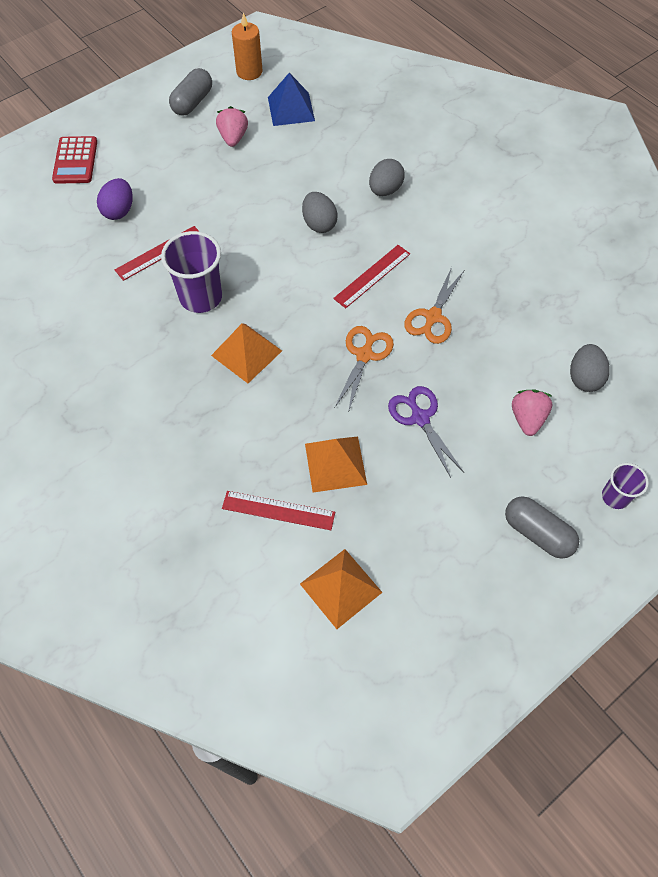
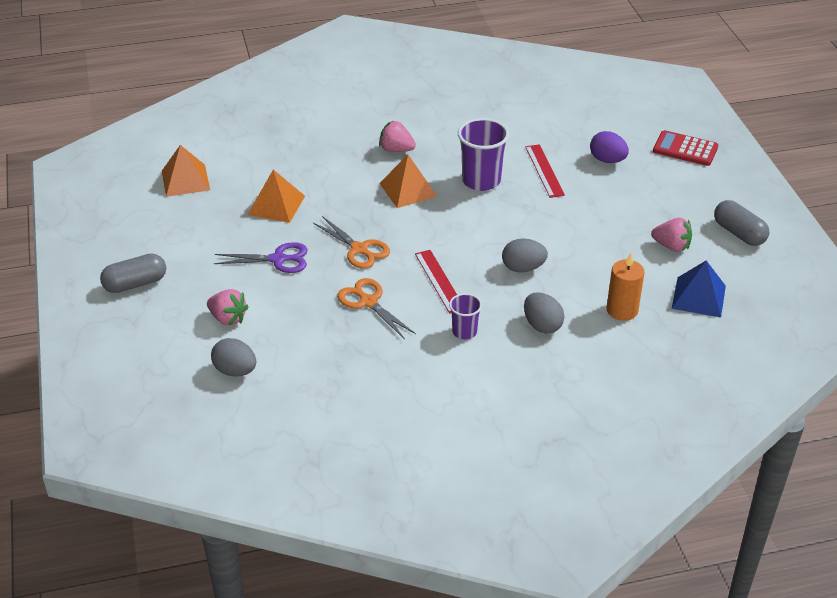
camera: 115 degrees right, 20 degrees down
(178, 392) = (396, 150): none -> pink strawberry
(249, 72) = (774, 284): orange candle -> orange candle (622, 310)
(278, 510) = (263, 169): red ruler -> none
(615, 497) = (122, 338): purple cup -> purple cup (464, 332)

